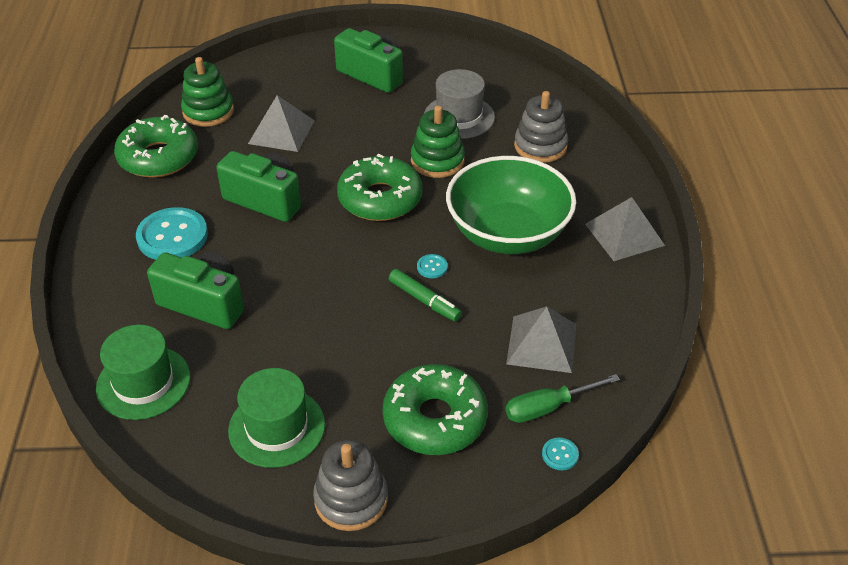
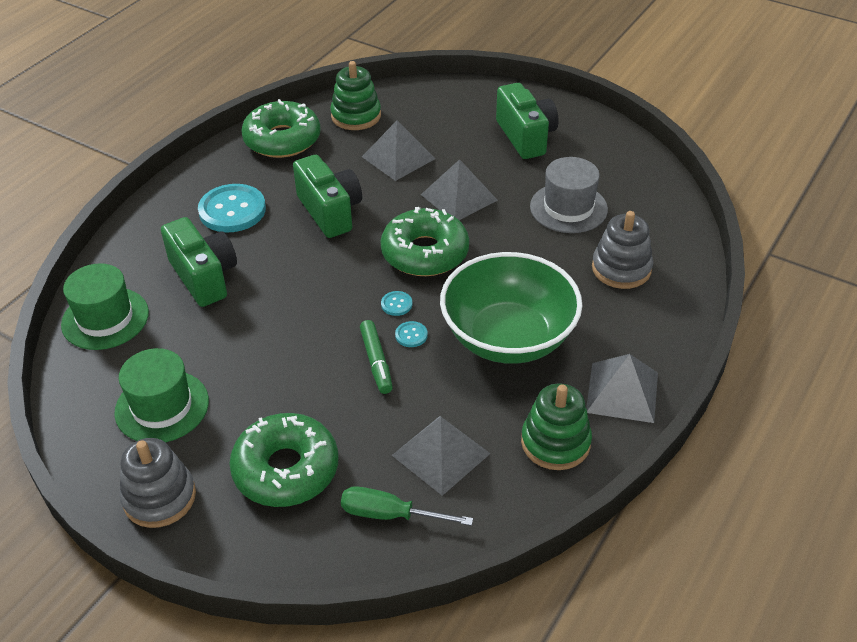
camera: 35 degrees right, 0 degrees up
(364, 143) = (459, 197): none -> grey pyramid
(437, 161) = (509, 241): green stacking toy -> green stacking toy (555, 442)
(560, 455) = (359, 562): turquoise button -> turquoise button (396, 304)

